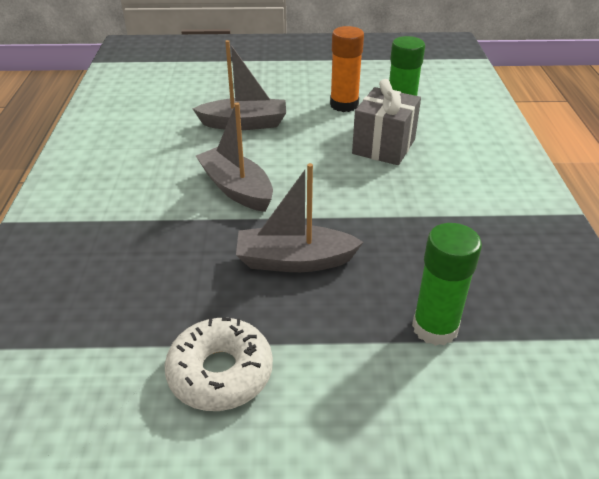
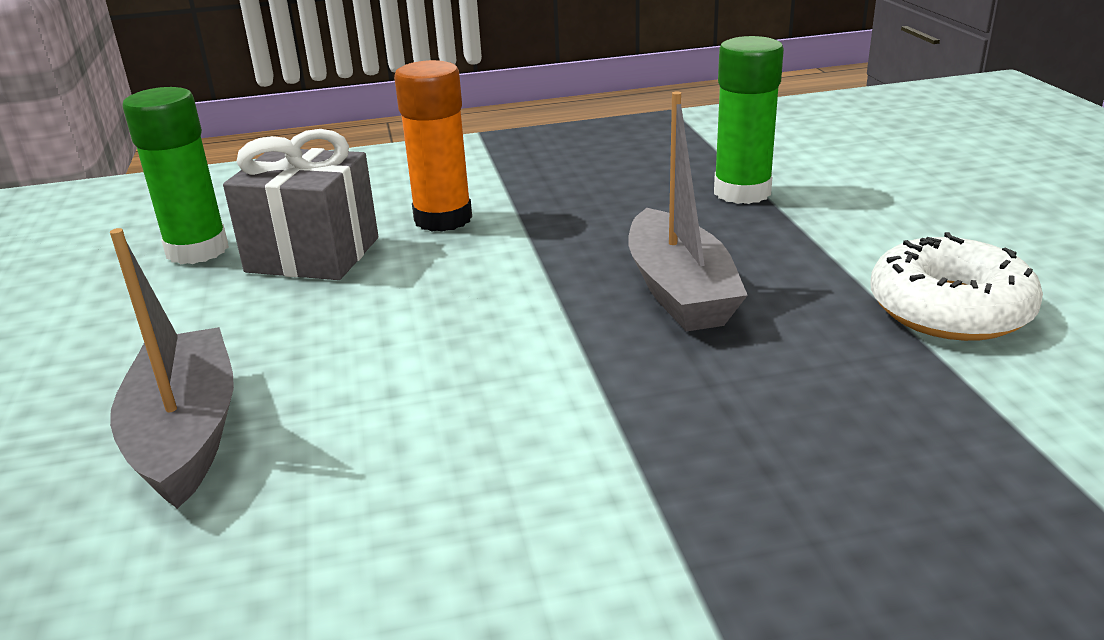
camera: 100 degrees left, 10 degrees down
(236, 188) = (490, 386): grey boat -> none
(344, 105) = (124, 311): orange glue stick -> orange glue stick (443, 219)

